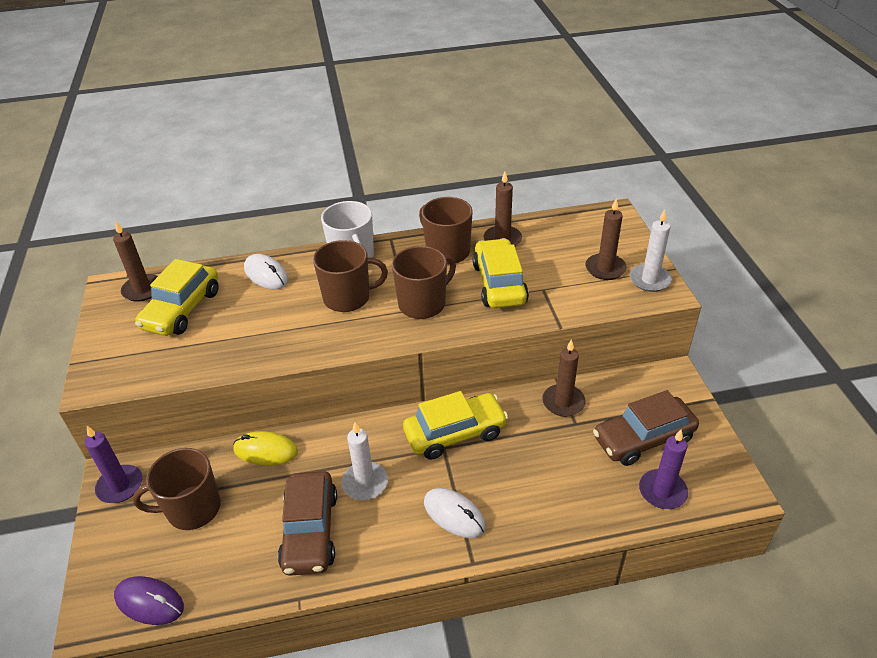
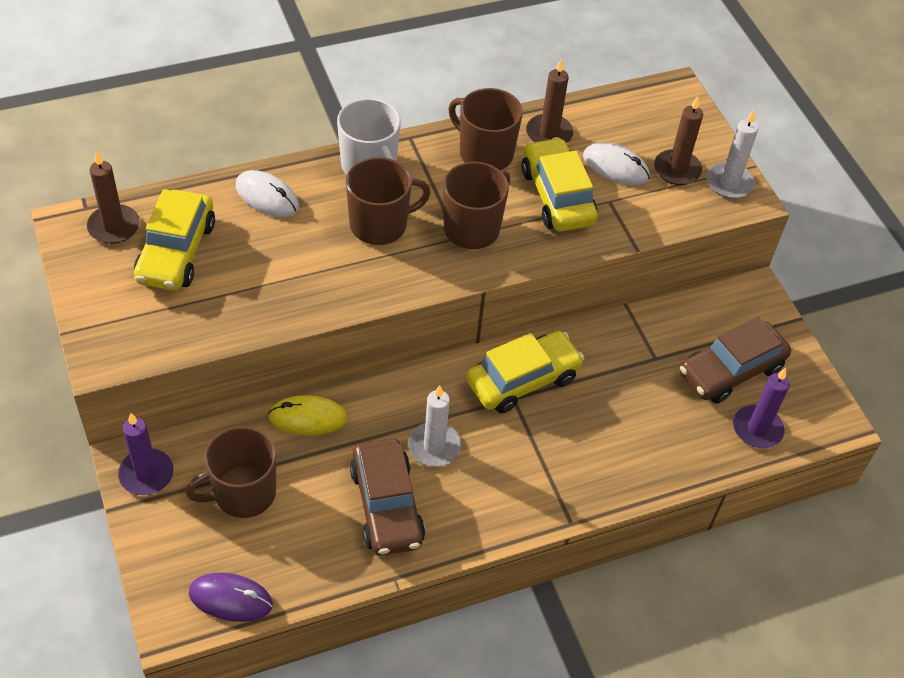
camera: 15 degrees left, 10 degrees up
(454, 514) = (541, 473): white mouse -> white mouse (615, 167)
(563, 402) = (638, 333): brown candle -> none

